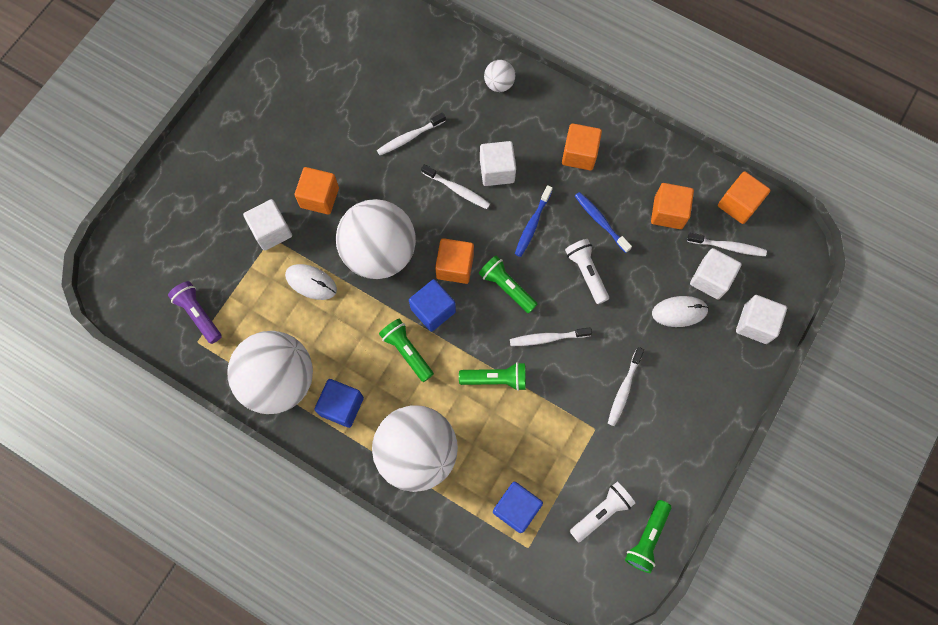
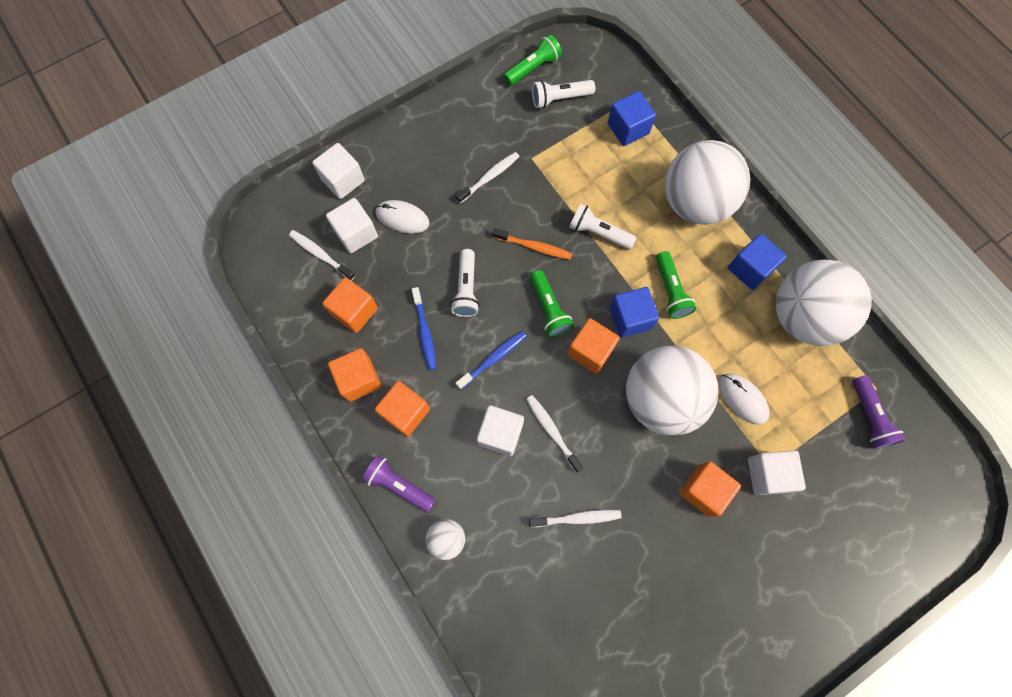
camera: 155 degrees left, 0 degrees up
(496, 379) = (598, 233): green flashlight -> white flashlight
(547, 338) = (534, 247): white toothbrush -> orange toothbrush
(554, 103) = (398, 485): none -> purple flashlight
(738, 204) = (283, 289): orange cube -> orange cube (359, 379)

